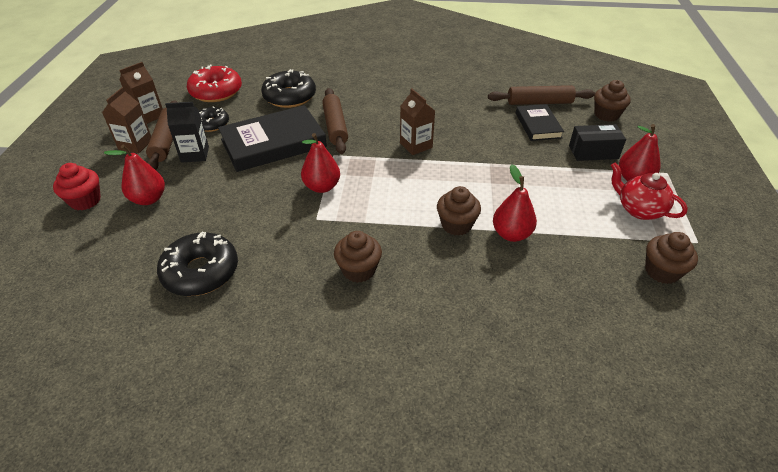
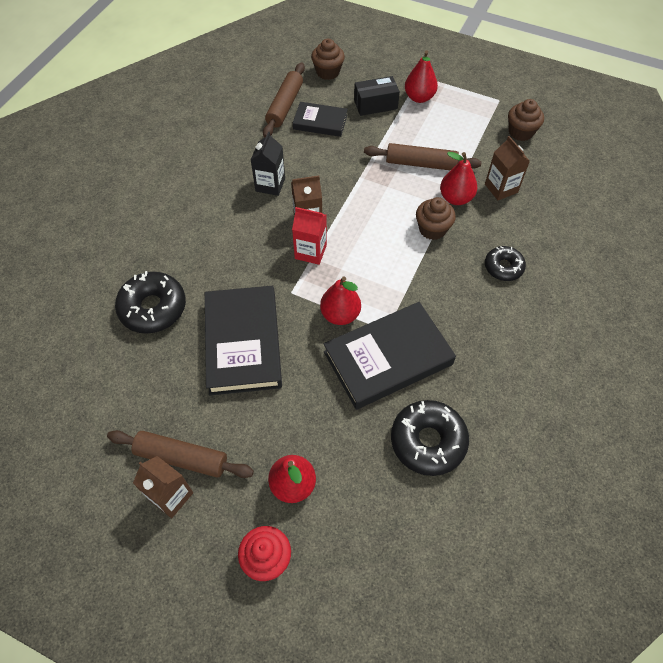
camera: 70 degrees left, 15 degrees up
(149, 116) = (108, 475): brown carton -> brown carton (501, 188)
(195, 154) = (226, 427): black carton -> black carton (270, 185)
(212, 124) = (169, 401): black donut -> black donut (503, 267)
(216, 92) = (92, 387): red donut -> none
(285, 226) = (388, 358): none -> black book
(335, 126) = (240, 278): brown rolling pin -> brown rolling pin (421, 163)
(358, 270) = (464, 314): brown cupcake -> none
(382, 155) = (310, 252): none -> red carton
(593, 152) = (375, 104): black box -> black box turned 60 degrees clockwise
(639, 209) = (455, 112): red teapot -> none

